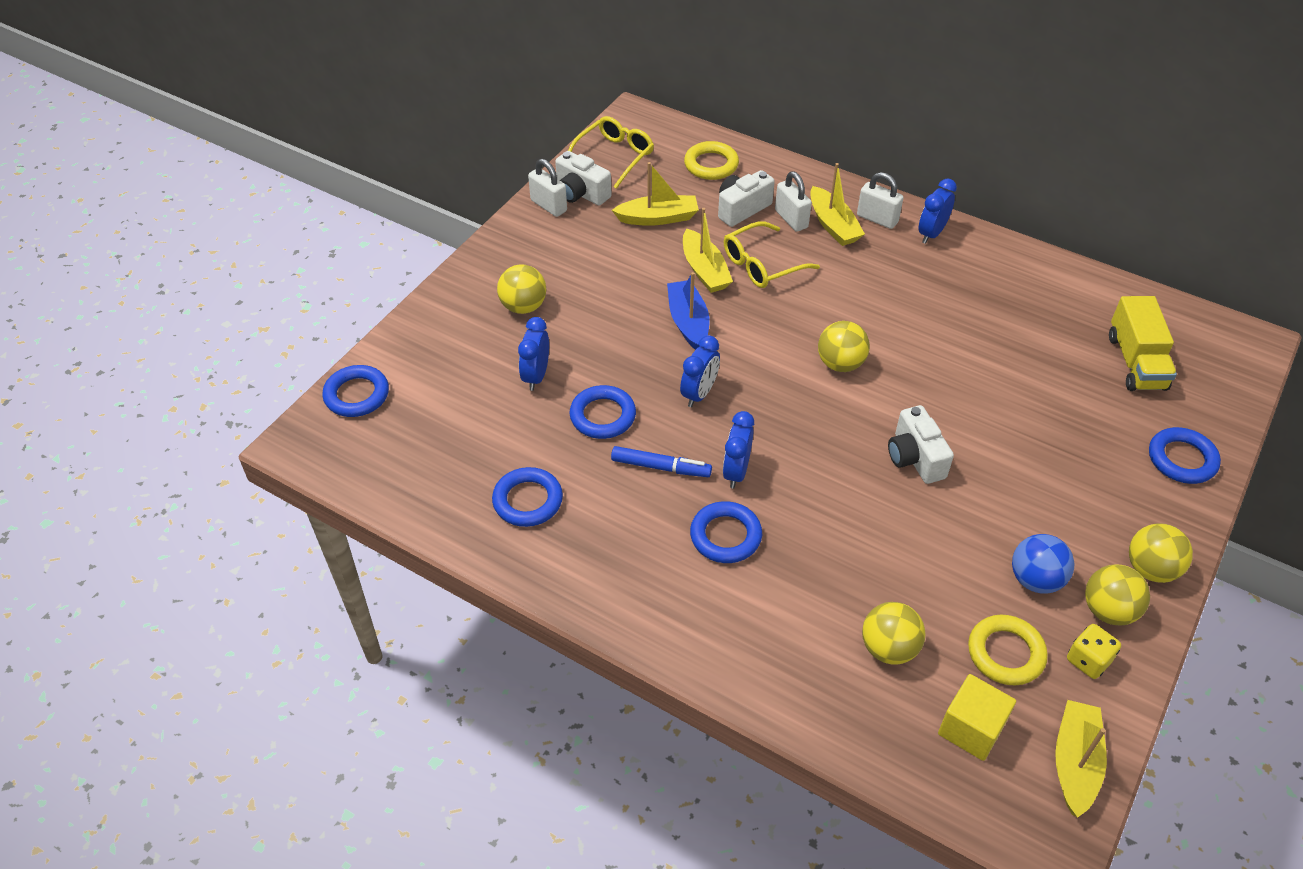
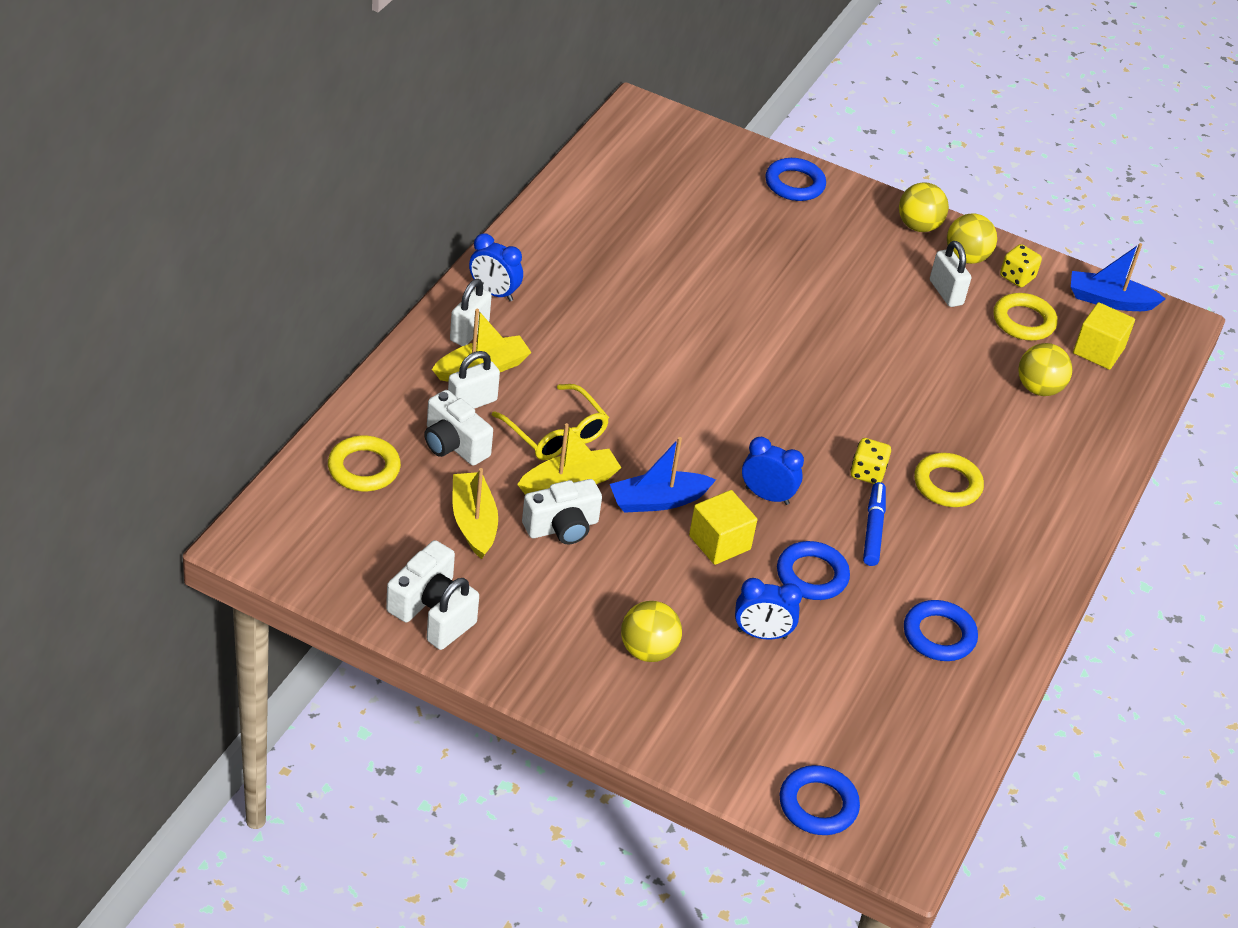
camera: 100 degrees left, 5 degrees down
(614, 157) = (345, 565): yellow glasses -> none
(640, 357) = (719, 542): none -> yellow cube
(725, 536) = (947, 484): blue ring -> yellow ring
(736, 472) = (867, 473): blue clock -> yellow dice
(840, 364) = (707, 385): yellow ball -> none
(915, 458) = (825, 347): white camera -> white camera (562, 527)
(1035, 579) = (946, 292): blue ball -> white padlock
(1075, 763) = (1109, 300): yellow boat -> blue boat
(1136, 362) = (677, 186): yellow truck -> none

